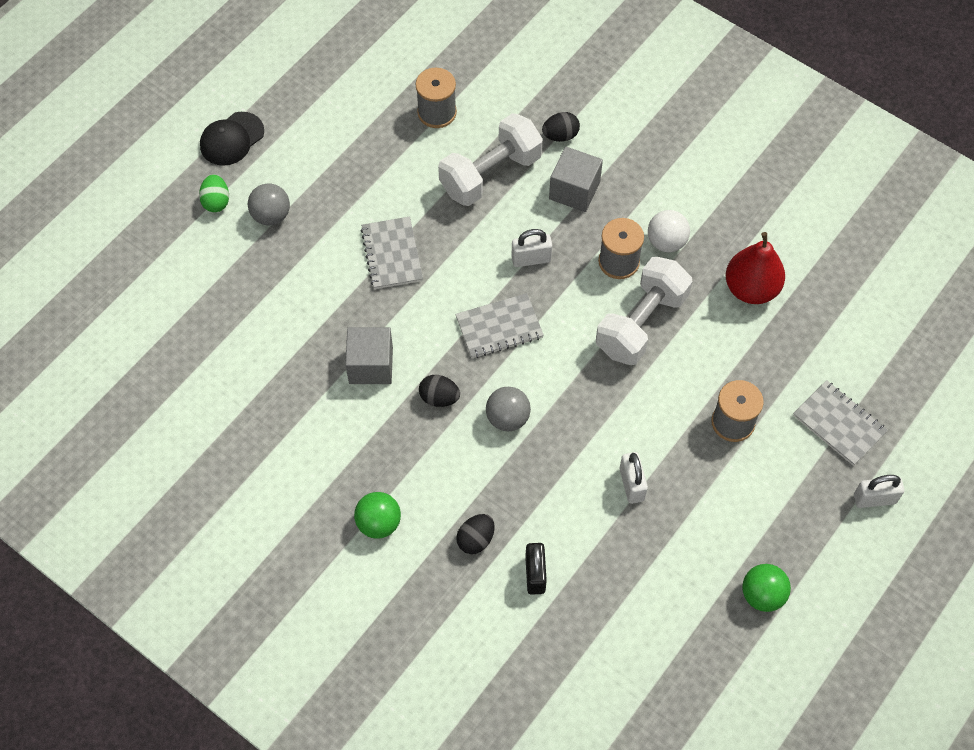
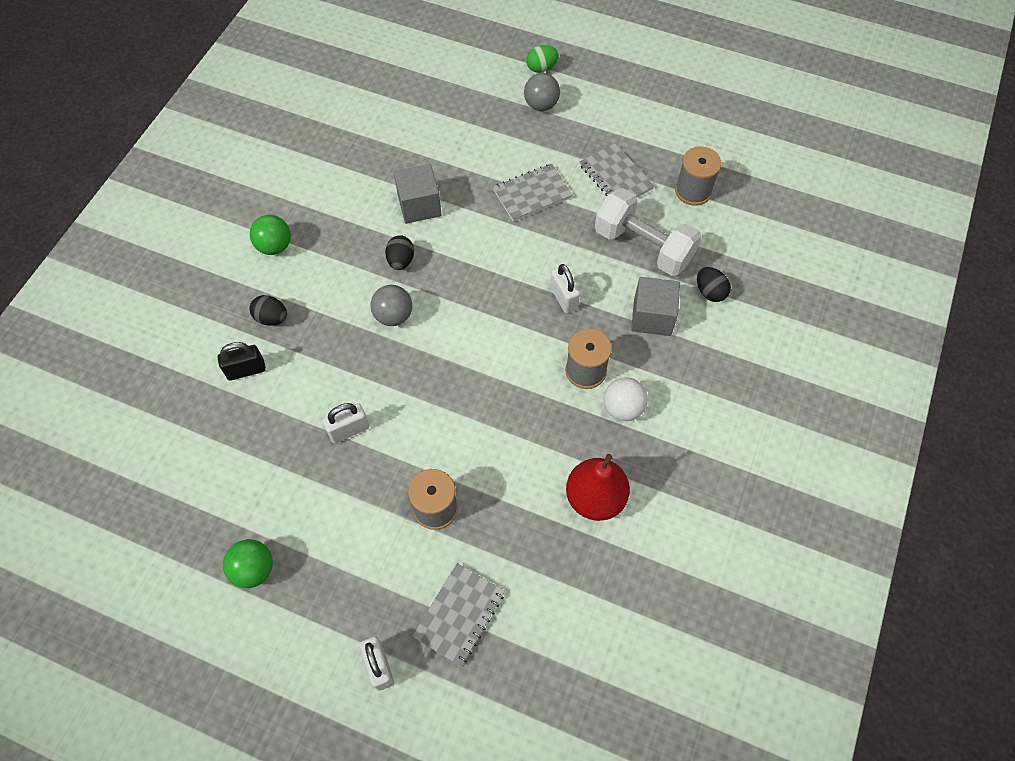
camera: 75 degrees right, 0 degrees up
(231, 139) = (605, 61): black cap -> none
(499, 327) = (483, 289): grey notebook -> grey notebook (615, 177)
(641, 323) = (523, 404): white dumbbell -> none

